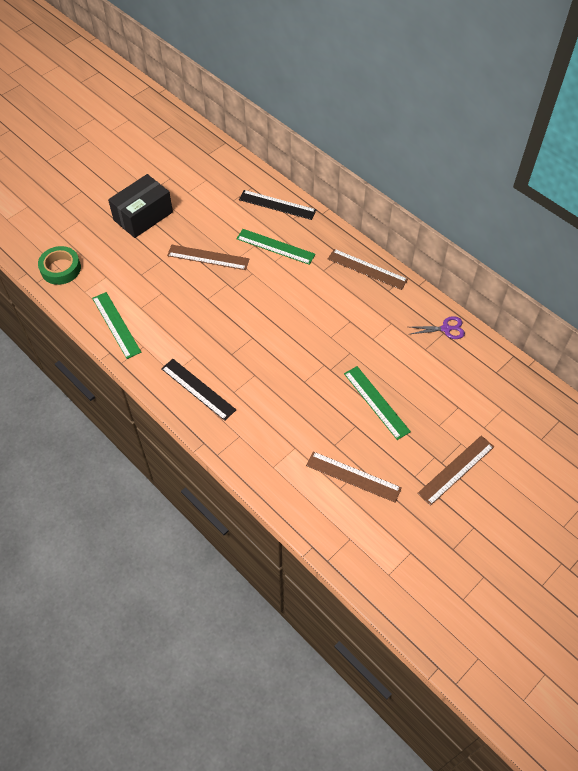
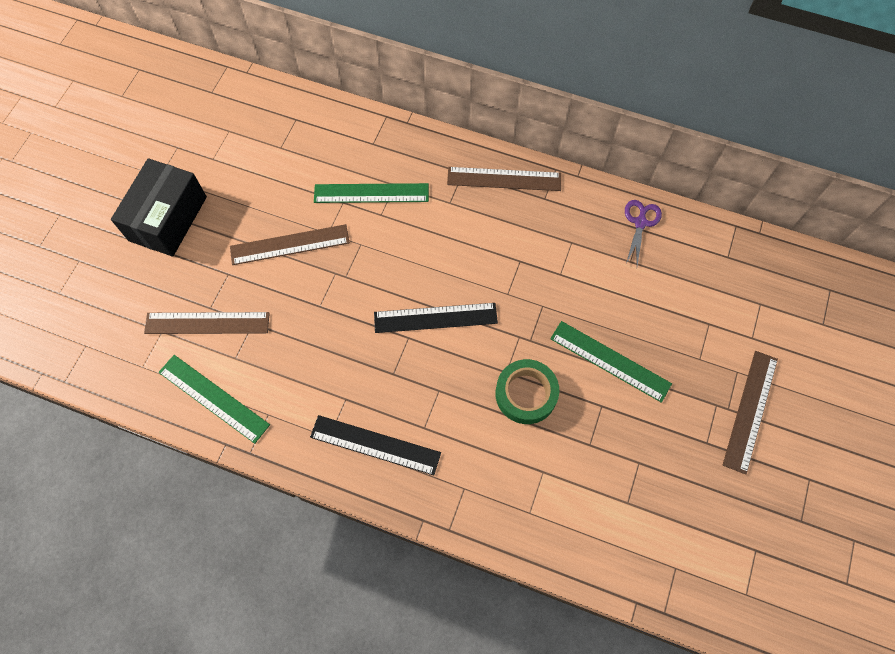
camera: 25 degrees left, 10 degrees up
(60, 269) = (89, 346): green tape -> green tape (526, 394)
(277, 205) = (343, 132): black ruler -> black ruler (435, 317)
(353, 476) = (635, 478): brown ruler -> brown ruler (207, 323)
(445, 329) = (640, 223): purple scissors -> purple scissors turned 45 degrees counterclockwise

